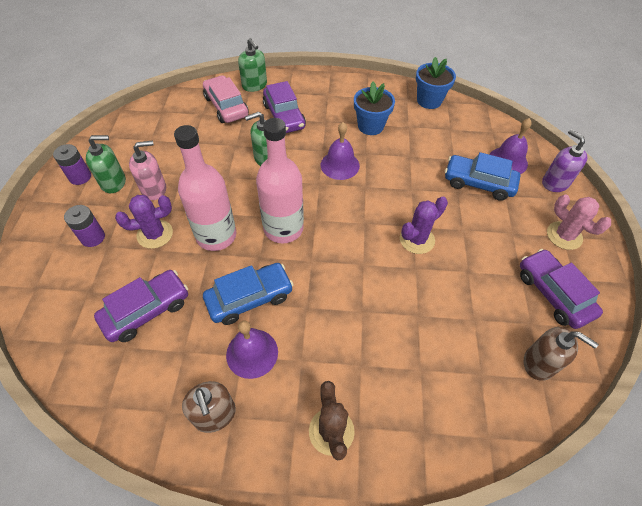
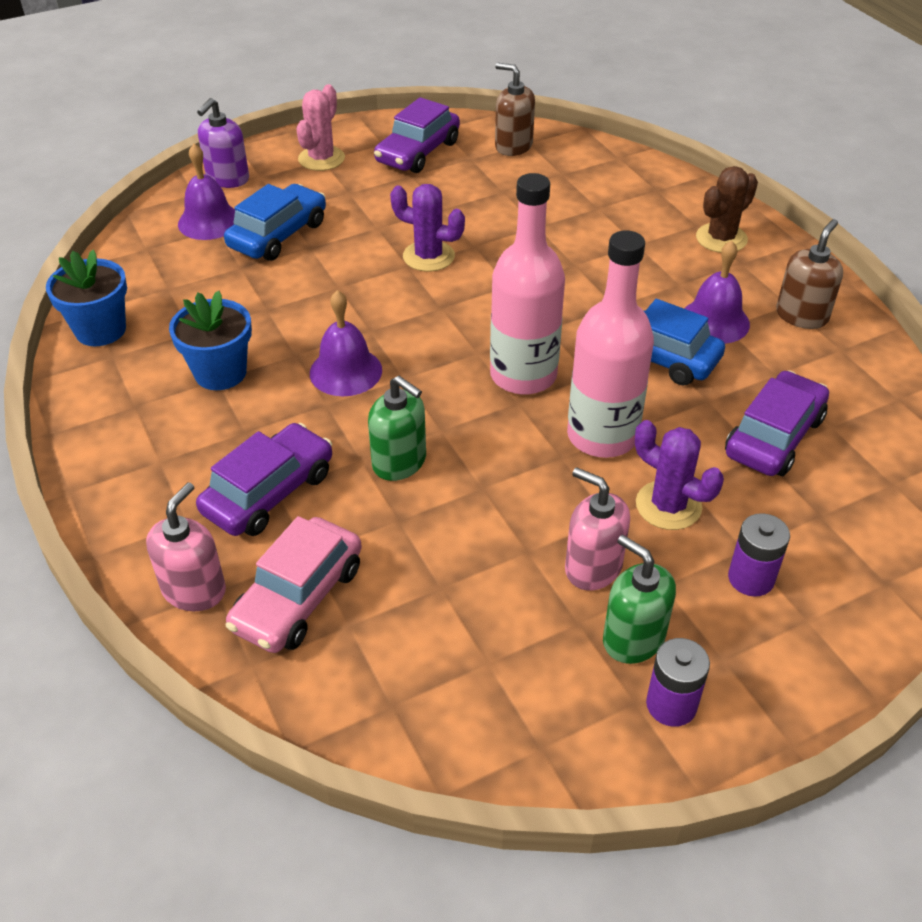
camera: 120 degrees left, 10 degrees down
(146, 310) = (774, 436): purple car -> purple car turned 105 degrees clockwise
(254, 85) = (194, 590): green soap dispenser -> pink soap dispenser
(478, 183) = (278, 235): blue car -> blue car turned 135 degrees counterclockwise
(539, 363) = (513, 146): brown soap dispenser -> brown soap dispenser turned 60 degrees counterclockwise

